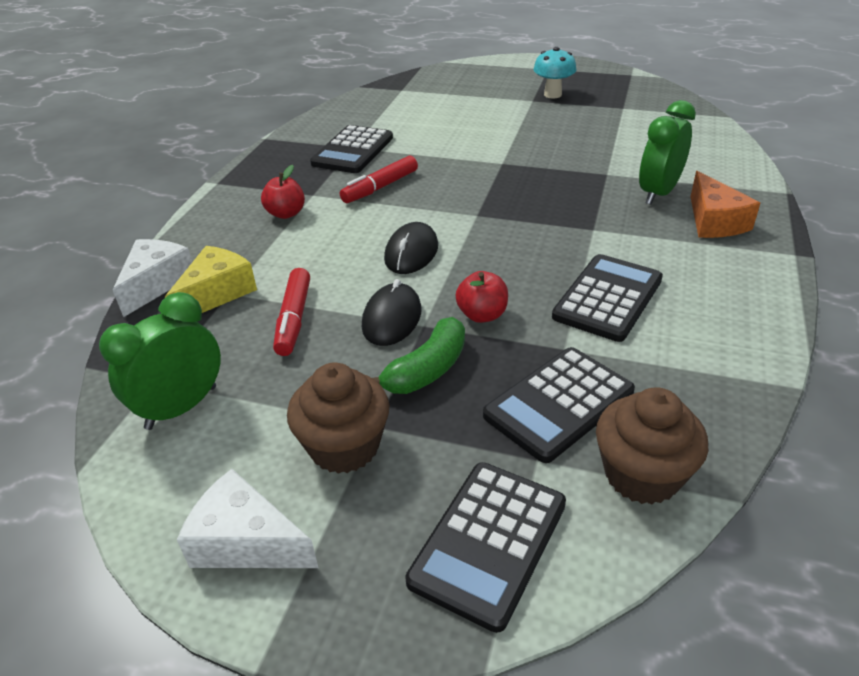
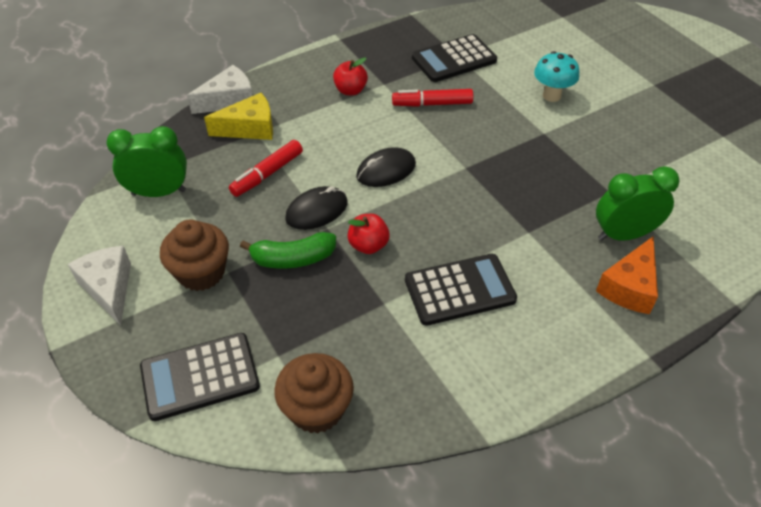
camera: 40 degrees right, 10 degrees up
(552, 95) = (680, 88): turquoise mushroom -> turquoise mushroom (551, 96)
(559, 404) = (332, 334): black calculator -> none

